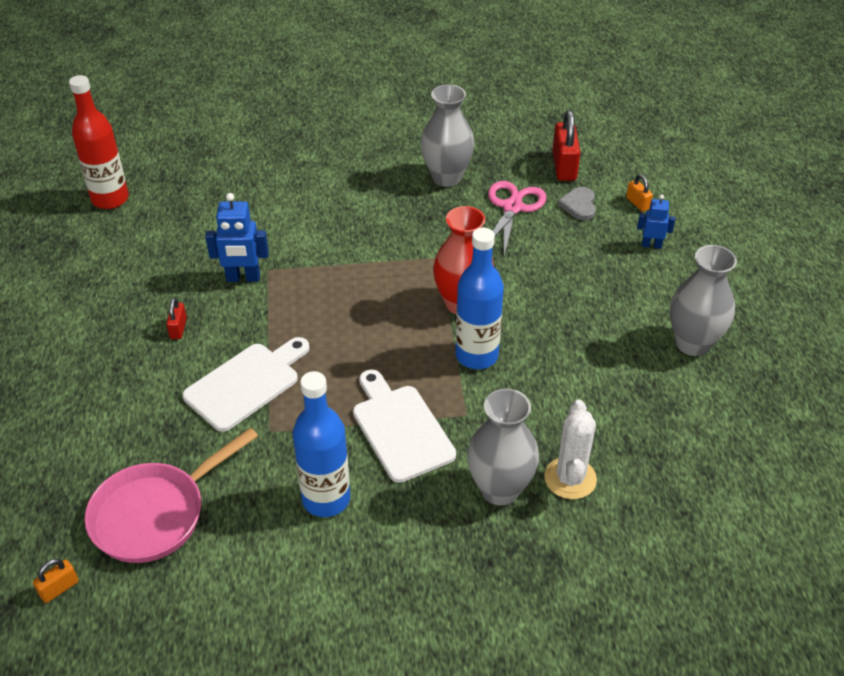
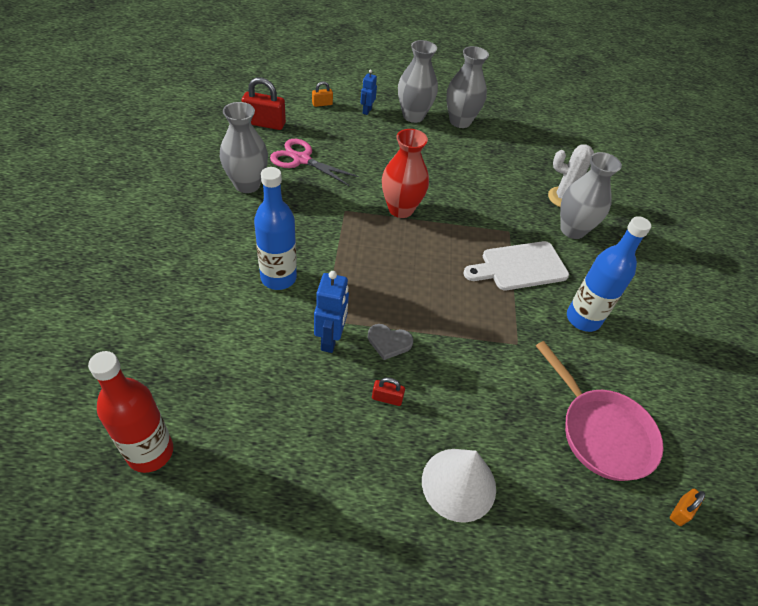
camera: 85 degrees left, 5 degrees up
(59, 588) = (680, 511): orange padlock -> orange padlock turned 75 degrees clockwise
(88, 391) = (459, 484): none -> white cone
(246, 384) = (465, 353): white cutting board -> none
(476, 355) = (455, 213): blue bottle -> blue bottle (278, 278)
(579, 205) = (313, 128): grey heart -> grey heart (389, 342)
(671, 292) = (413, 116): none -> grey vase

